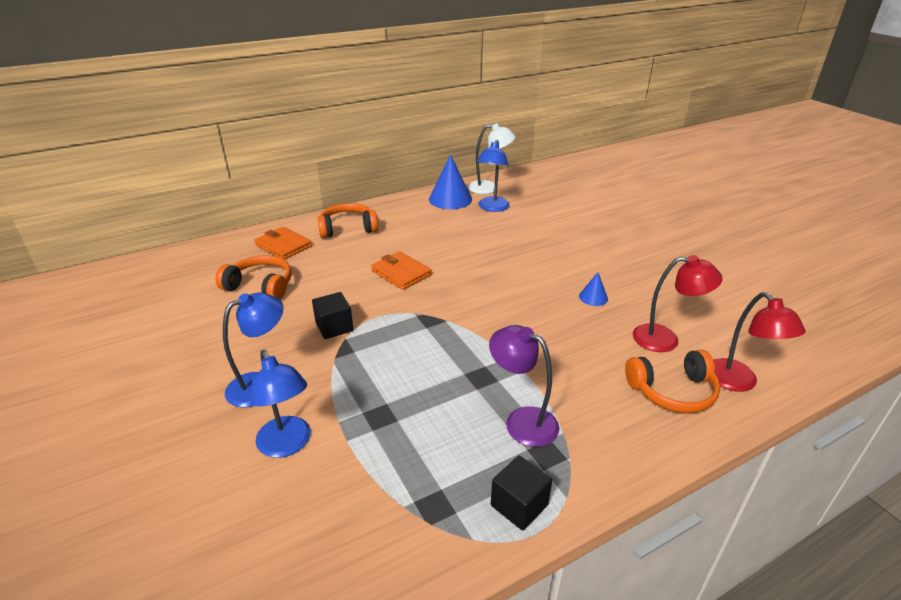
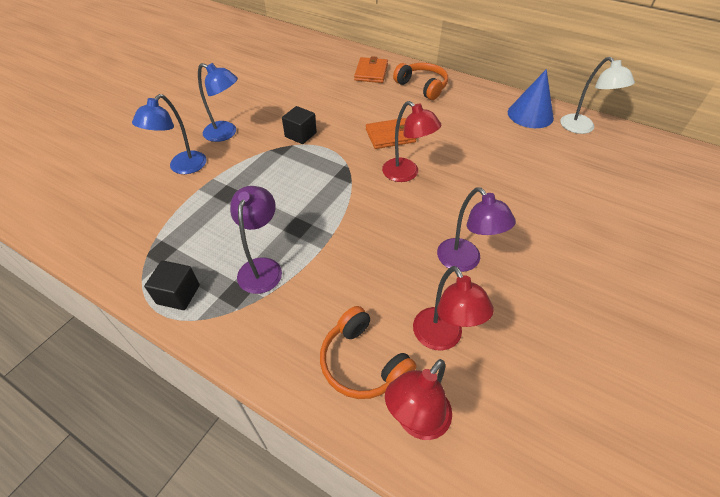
camera: 60 degrees right, 15 degrees up
(260, 286) = (318, 86): orange headphones -> none
(401, 273) = (390, 136): orange wallet -> orange wallet turned 60 degrees clockwise
(464, 285) = (406, 174): none -> red lamp
(492, 208) = (547, 143): blue lamp -> none
(593, 297) = (464, 261): blue cone -> purple lamp

